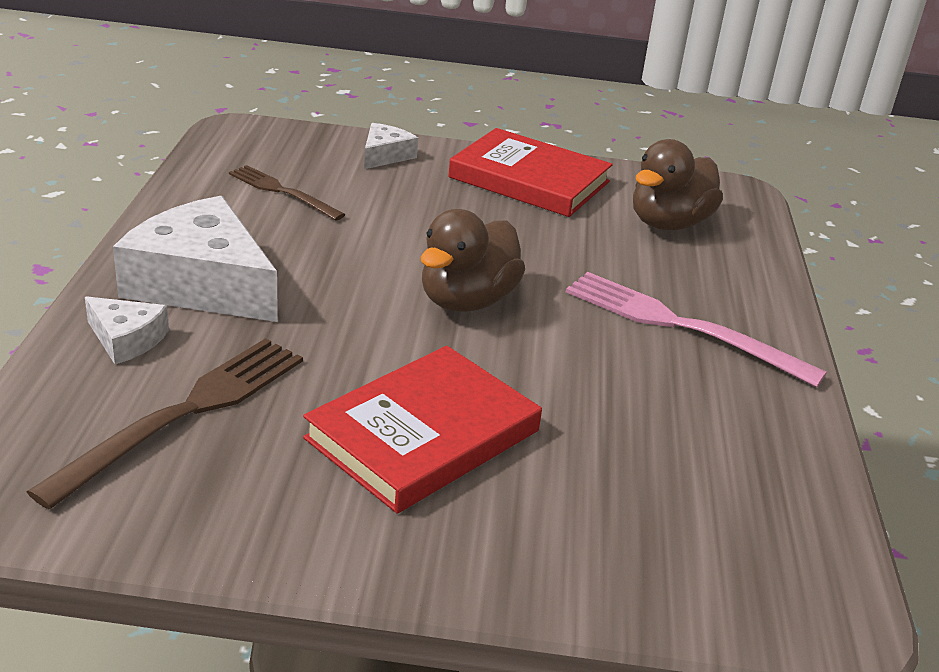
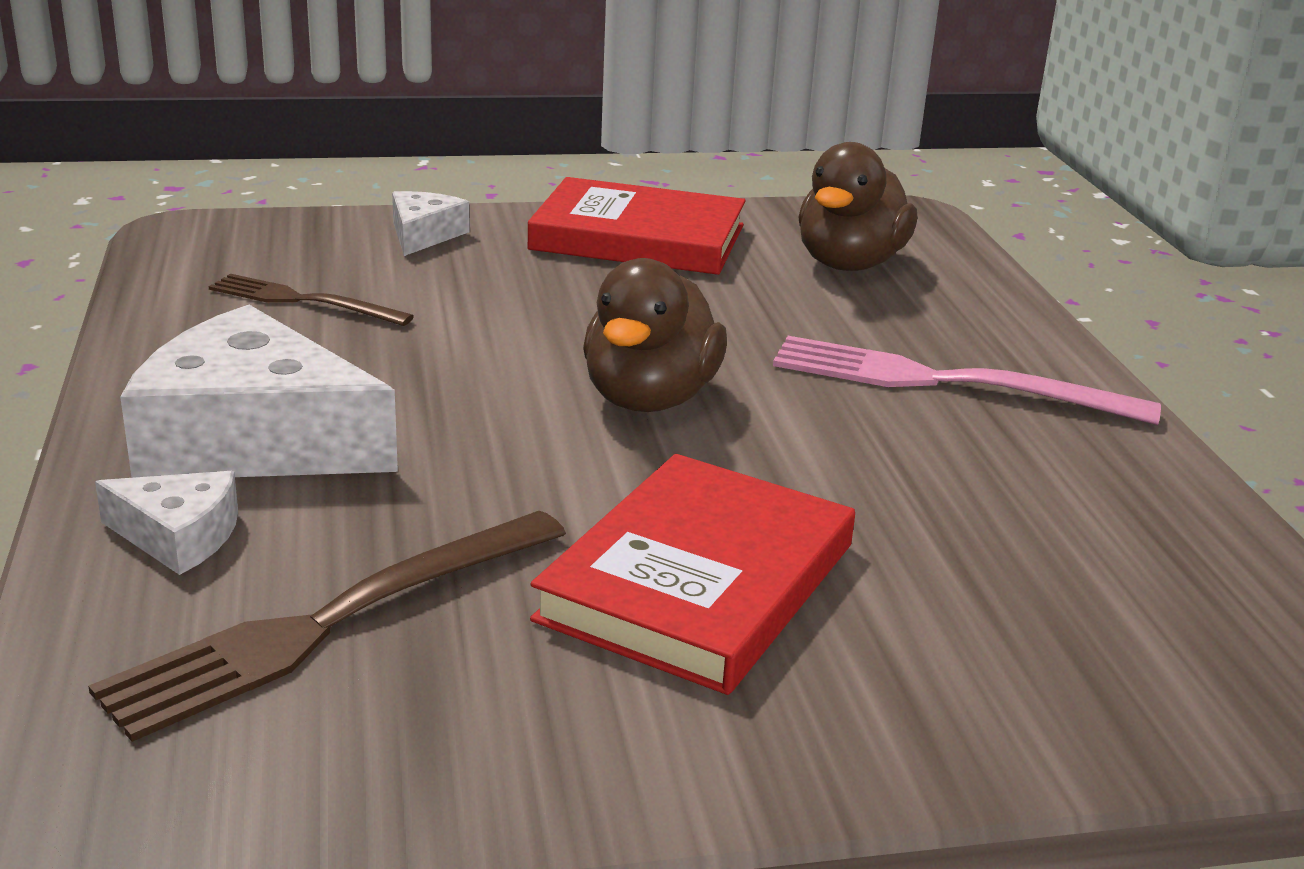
camera: 15 degrees left, 5 degrees down
(185, 413) = (331, 622): brown fork -> brown fork turned 150 degrees counterclockwise

